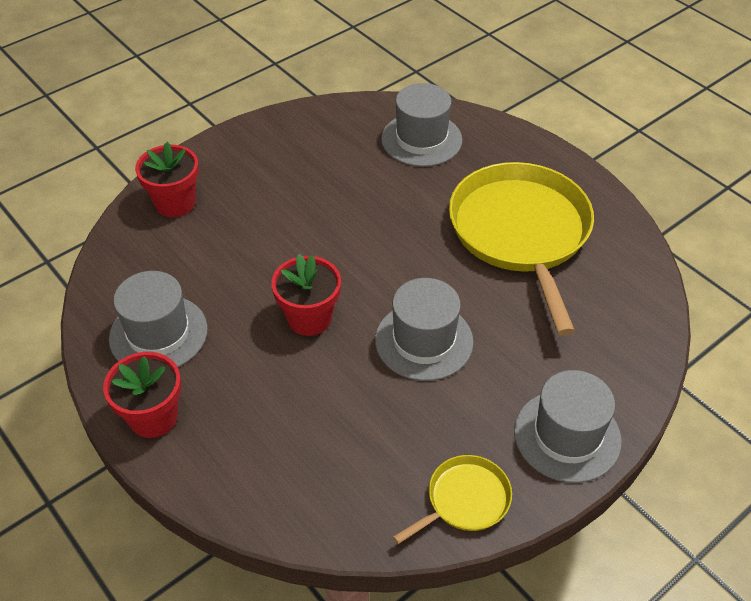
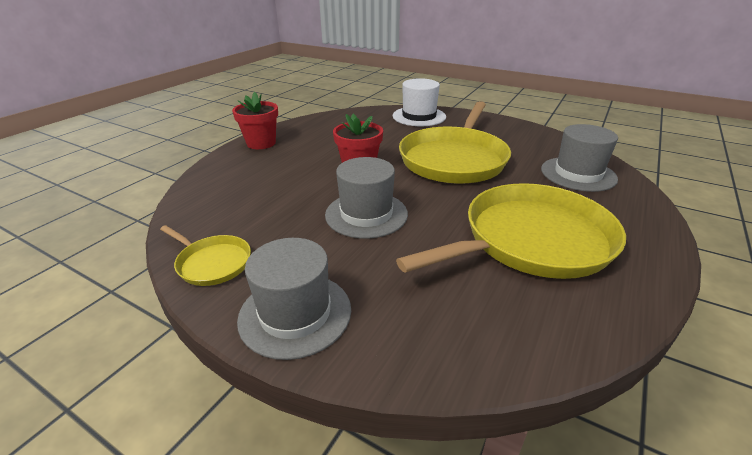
camera: 70 degrees right, 15 degrees down
(158, 333) = (320, 132): grey hat -> none
(175, 203) = (419, 116): red flower pot -> white hat
(333, 220) = (454, 159): none -> yellow pan

